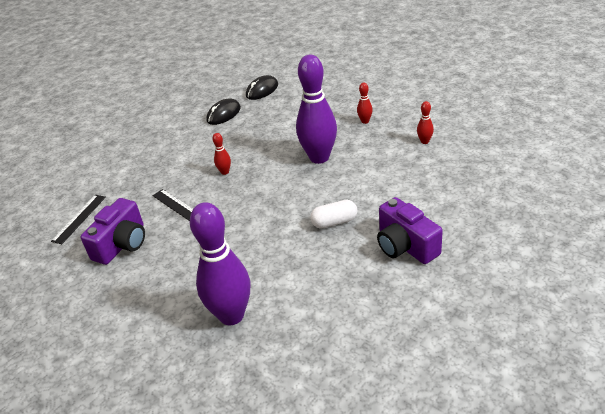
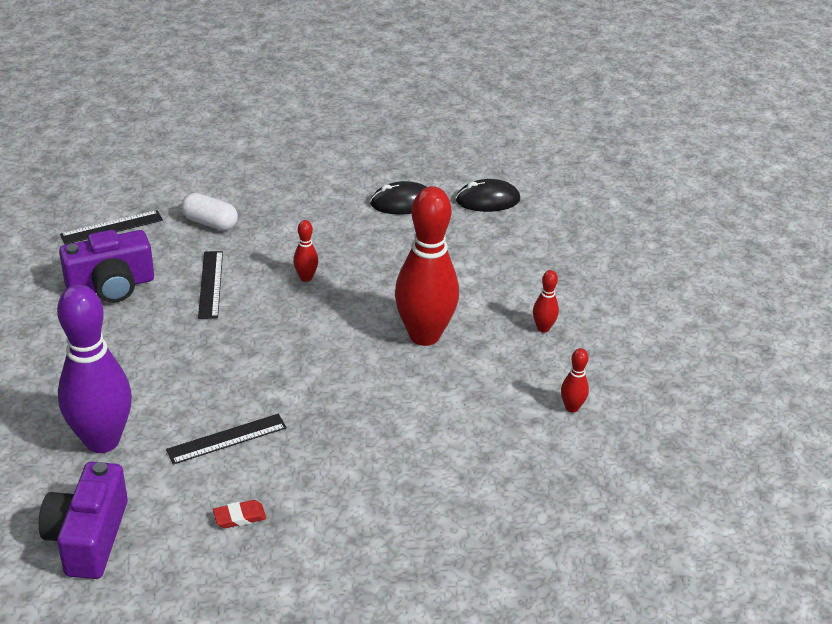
camera: 35 degrees right, 0 degrees up
(296, 264) = (226, 438): none -> black ruler
(319, 157) = (424, 335): purple bowling pin -> red bowling pin
(334, 222) = (328, 424): white capsule -> white capsule (210, 223)
(357, 292) = (239, 517): none -> red eraser
(405, 246) = (357, 511): purple camera -> purple camera (88, 537)

